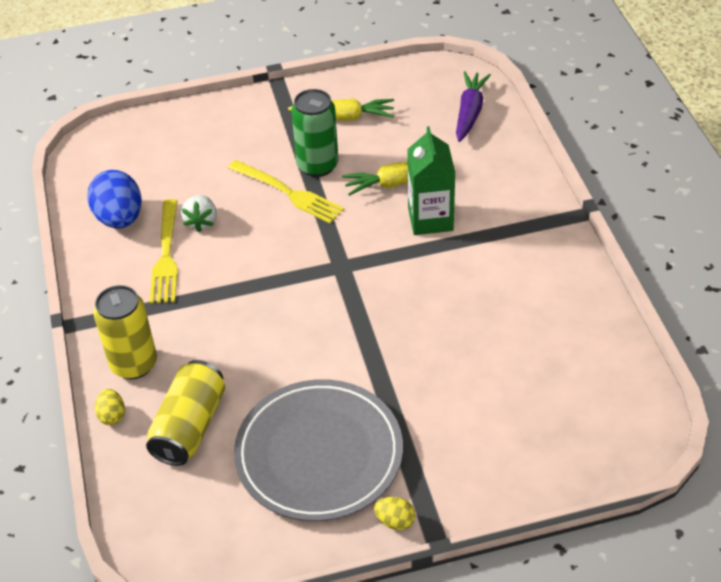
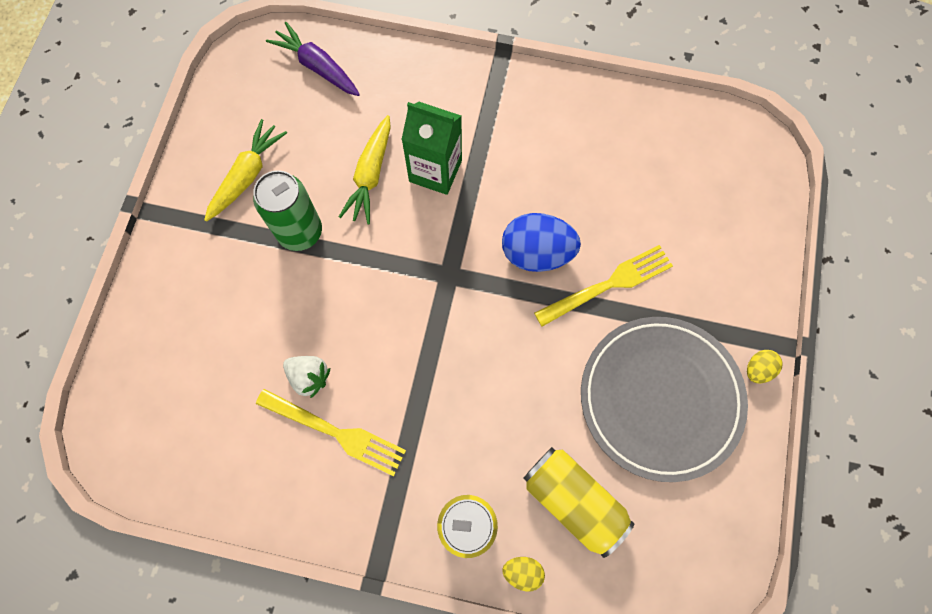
camera: 65 degrees left, 25 degrees up
(120, 218) = (251, 459): blue egg -> blue egg (536, 253)
(288, 193) = (321, 276): yellow fork -> yellow fork (608, 284)

